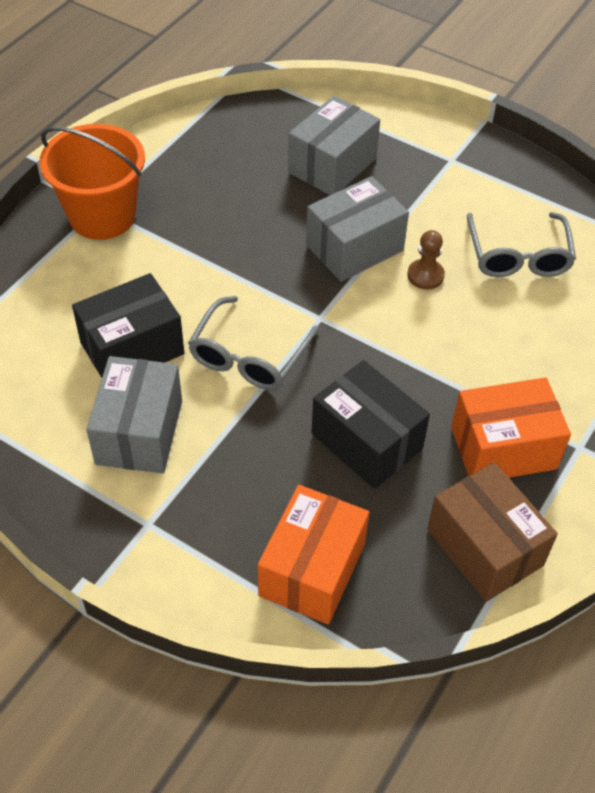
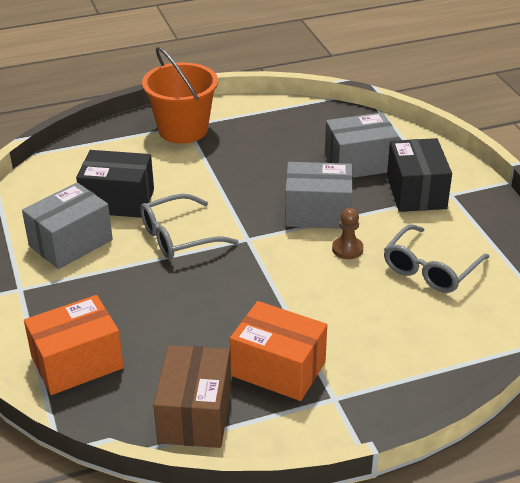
camera: 40 degrees right, 15 degrees down
(366, 441) = (193, 317): black box -> black box (416, 192)

